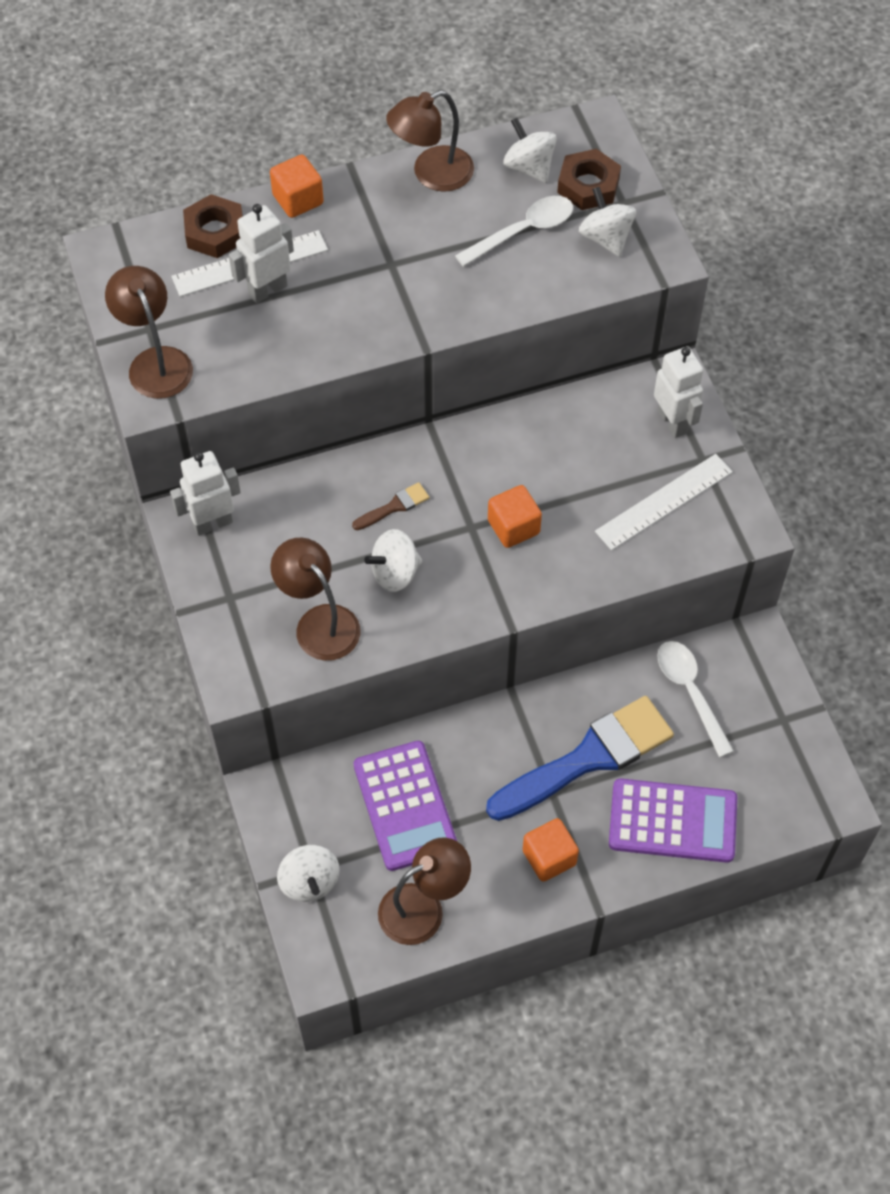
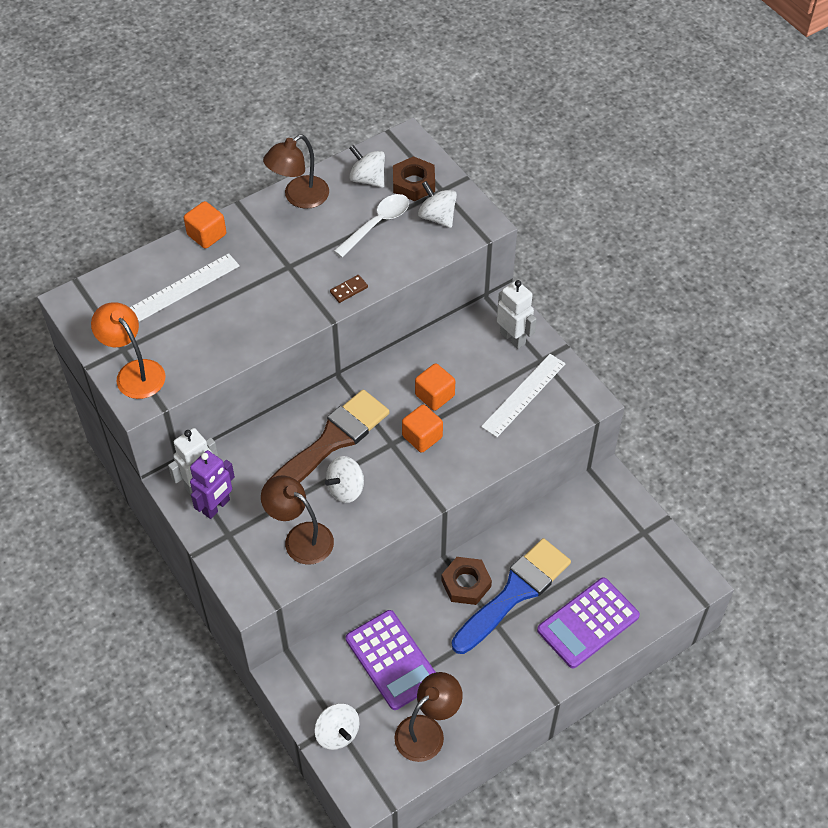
camera: 15 degrees left, 5 degrees down
(155, 362) = (134, 372): brown lamp -> orange lamp
(215, 232) = (152, 270): brown nut -> brown nut (466, 583)
(225, 557) = (216, 506): none -> purple robot
(267, 290) = (203, 303): white robot -> none
(394, 506) = (331, 441): brown brush -> brown brush, size x2.46
(459, 312) = (349, 290): none -> brown domino
(549, 857) = (508, 671): orange cube -> orange cube (434, 395)
(672, 821) = (588, 623): purple calculator -> purple calculator turned 150 degrees clockwise
(690, 692) = (573, 528): white spoon -> none

